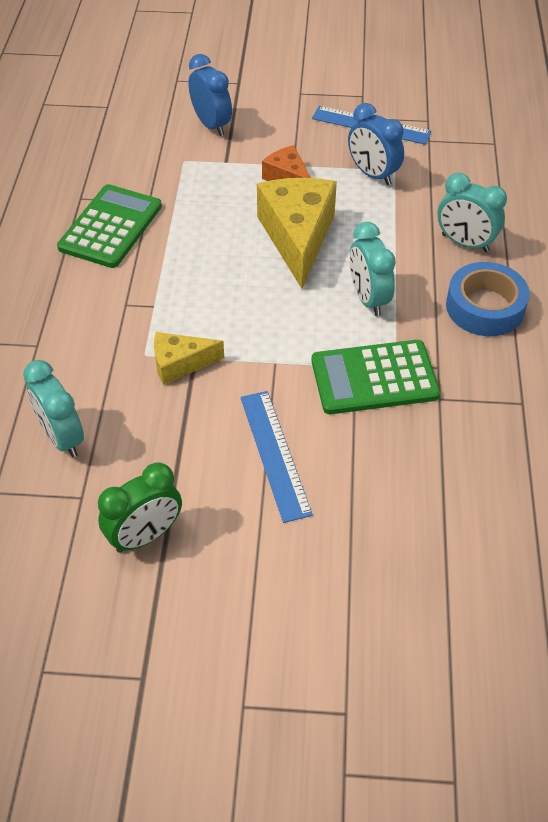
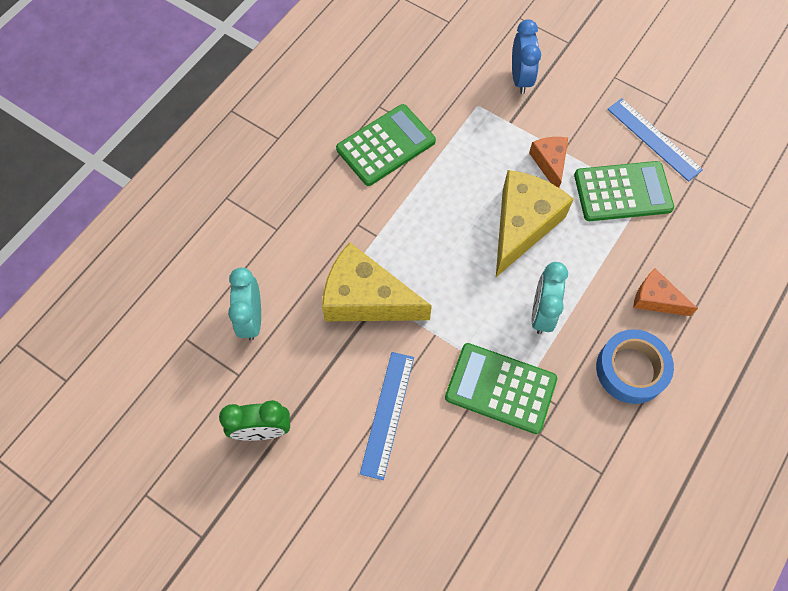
camera: 30 degrees right, 15 degrees up
(180, 364) = (366, 299): yellow cheese -> yellow cheese, size x1.84
(372, 174) = (622, 192): blue clock -> green calculator
(465, 243) = (655, 299): turquoise clock -> orange cheese

